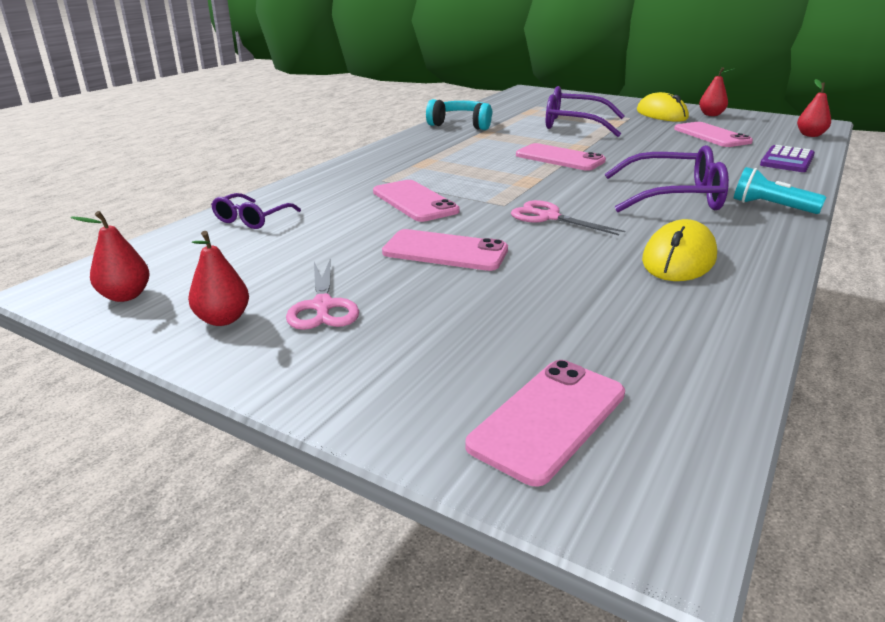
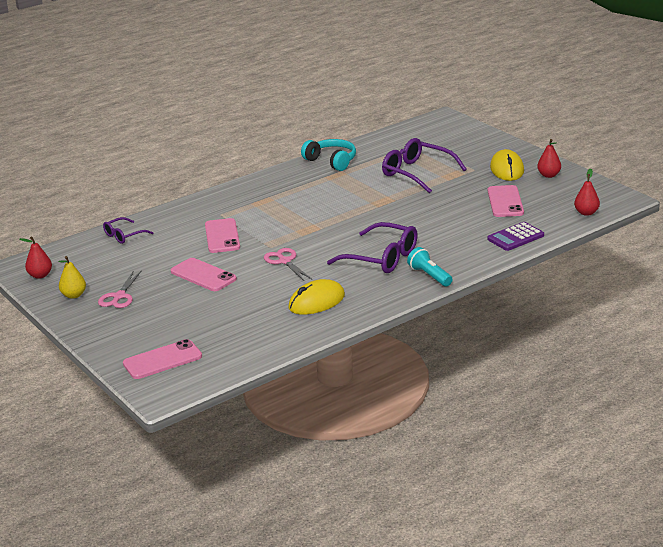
camera: 25 degrees right, 0 degrees up
(223, 319) = (74, 295): red pear -> yellow pear
(559, 158) = (356, 210): pink phone -> none

